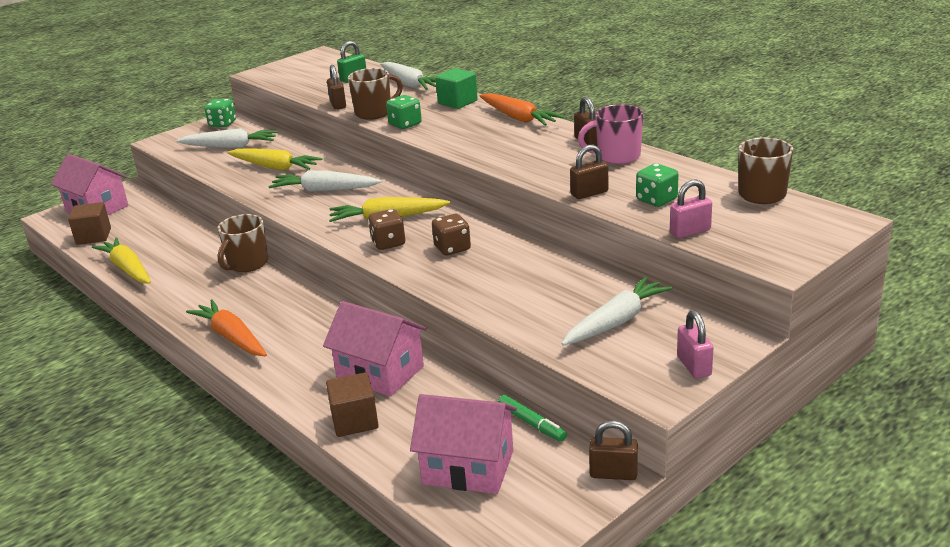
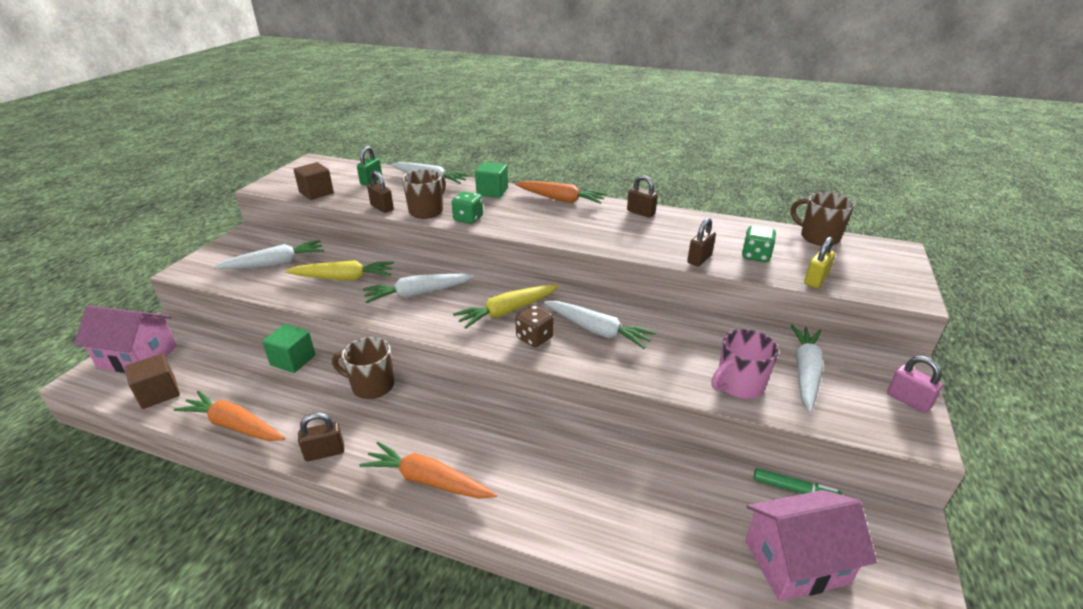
camera: 30 degrees left, 5 degrees up
(127, 269) = (234, 425): yellow carrot -> orange carrot
(203, 233) = (293, 360): none -> green cube
(222, 124) = (245, 241): green dice -> none
(247, 264) = (371, 386): brown mug -> brown mug turned 105 degrees clockwise
(355, 421) = (645, 545): brown cube -> brown cube (316, 193)
(380, 372) = (614, 476): pink house -> none
(452, 248) = (597, 330): brown dice -> white carrot
(613, 473) = (908, 521): brown padlock -> brown padlock (325, 452)
(617, 157) = (679, 222): pink mug -> pink mug (738, 385)
(690, 232) = (815, 280): pink padlock -> yellow padlock

